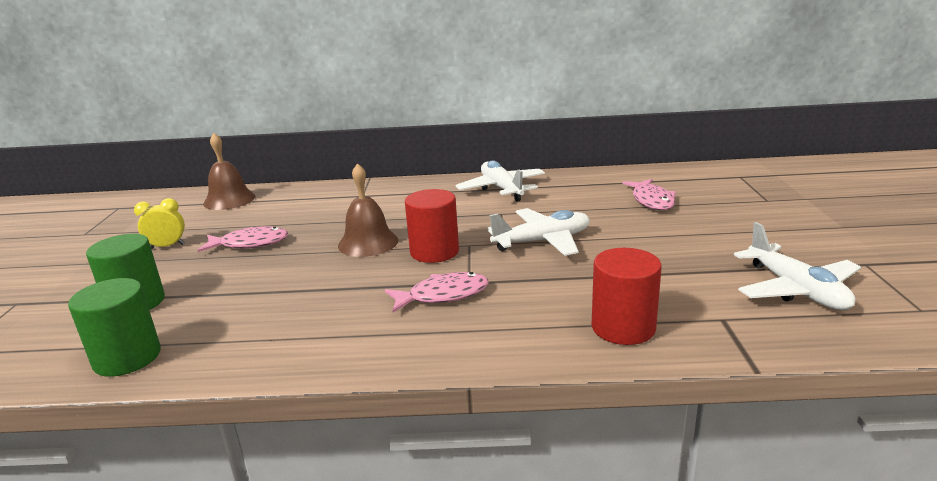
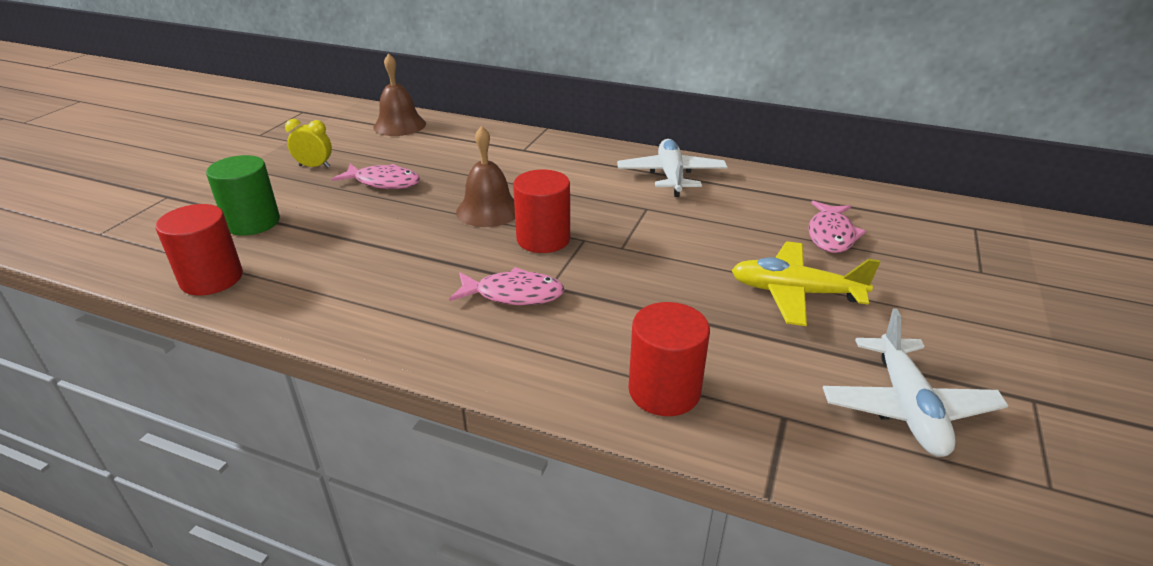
camera: 20 degrees right, 10 degrees up
(127, 357) = (212, 279): green cylinder -> red cylinder
(542, 241) = (663, 257): white plane -> none
(659, 241) = (795, 293): none -> yellow plane

